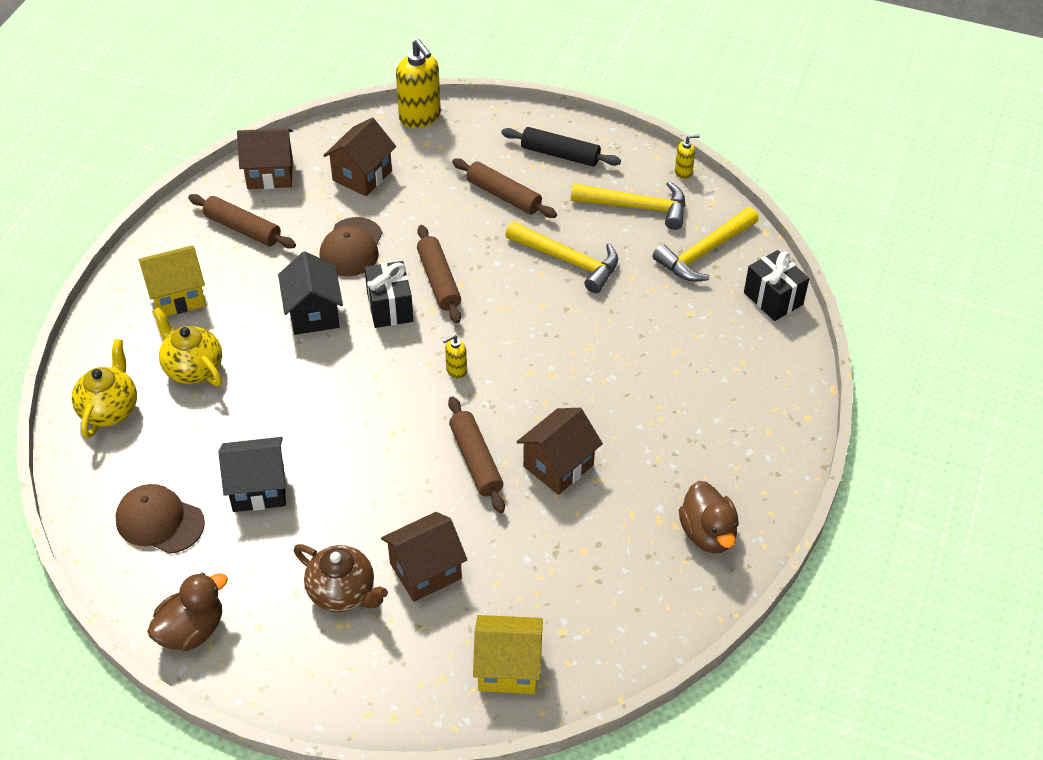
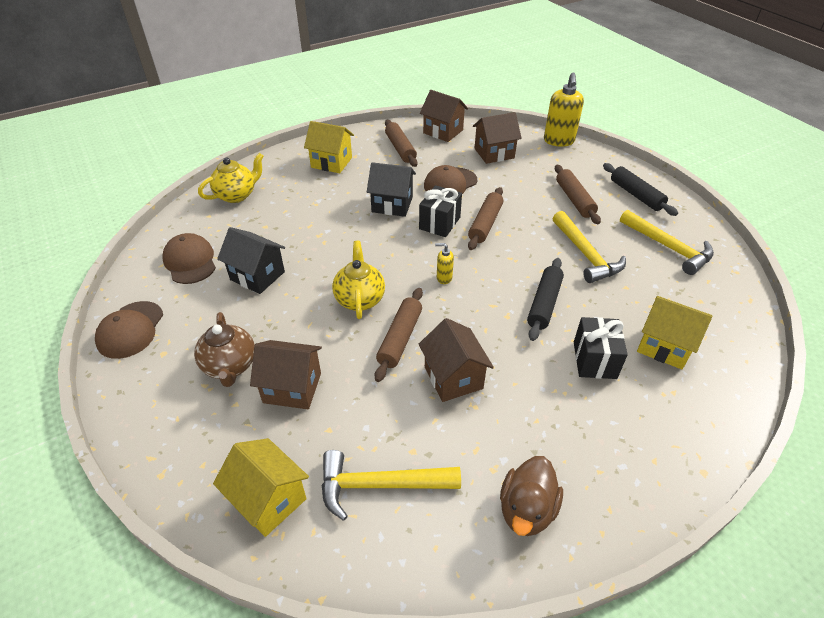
camera: 40 degrees right, 5 degrees down
(192, 630) = (130, 330): brown duck -> brown cap
(193, 368) = (298, 198): yellow teapot -> yellow teapot (359, 299)
(313, 314) = (392, 204): black house -> black house turned 75 degrees clockwise
(558, 466) = (453, 377): brown house -> brown house turned 75 degrees clockwise
(574, 341) = (544, 304): none -> black rolling pin
(683, 172) = (725, 243): yellow soap dispenser -> none
(704, 252) = (701, 300): yellow hammer -> yellow hammer (379, 485)
(706, 322) = (664, 346): none -> yellow house
(773, 298) = (740, 361): black gift -> black gift (594, 360)

